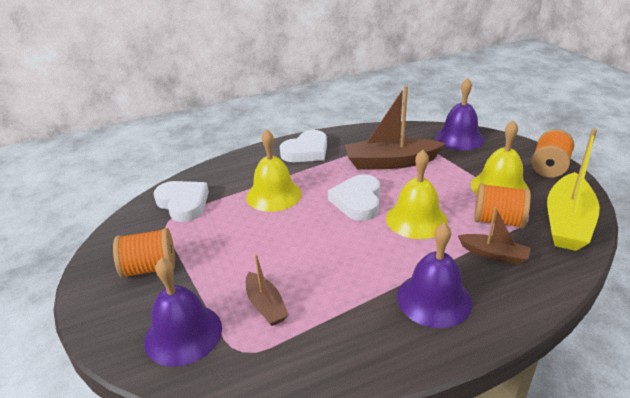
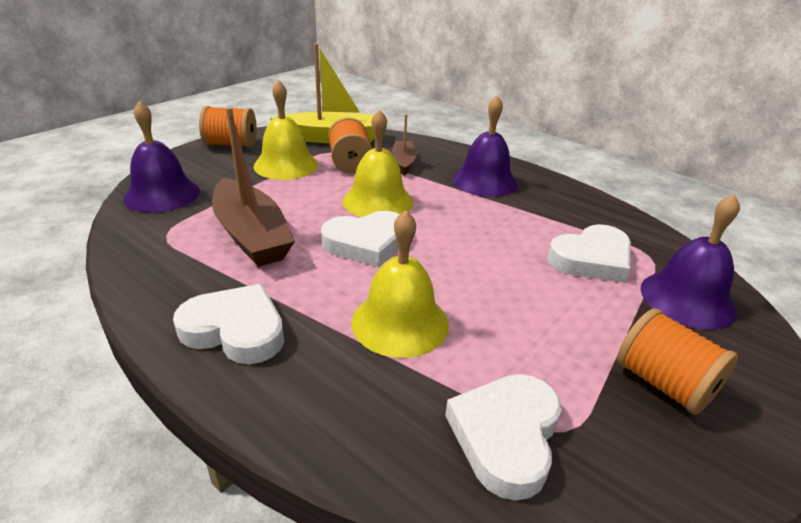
camera: 120 degrees left, 0 degrees up
(266, 305) = (591, 259): brown boat -> white heart

